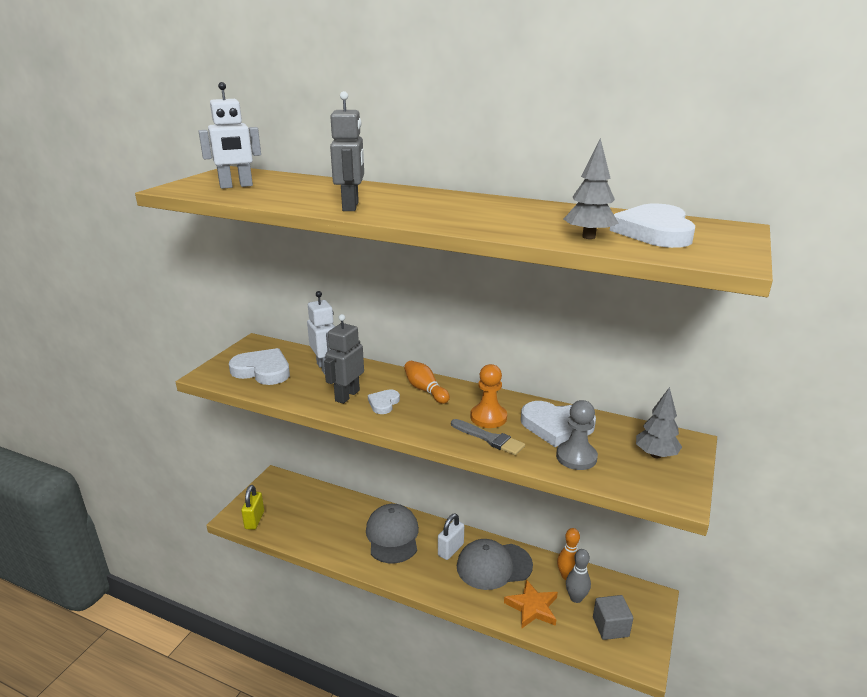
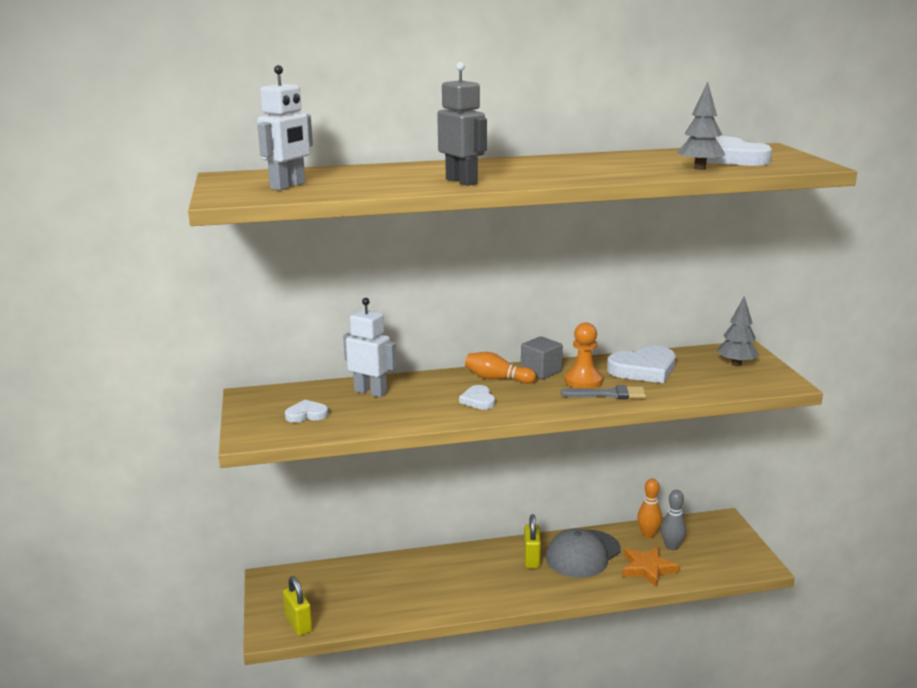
camera: 35 degrees left, 5 degrees down
(262, 371) = (306, 414): white heart -> white heart, size x0.53
(347, 396) = (433, 406): grey robot -> none
(392, 536) = (464, 572): grey cap -> none
(450, 550) = (531, 559): white padlock -> yellow padlock
(576, 457) = (688, 384): grey pawn -> none
(610, 627) = (717, 554): grey cube -> grey cube (541, 371)

